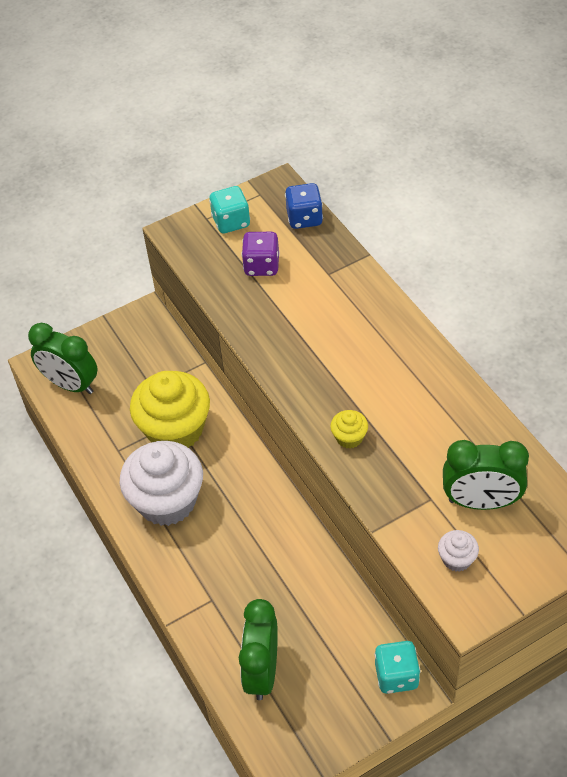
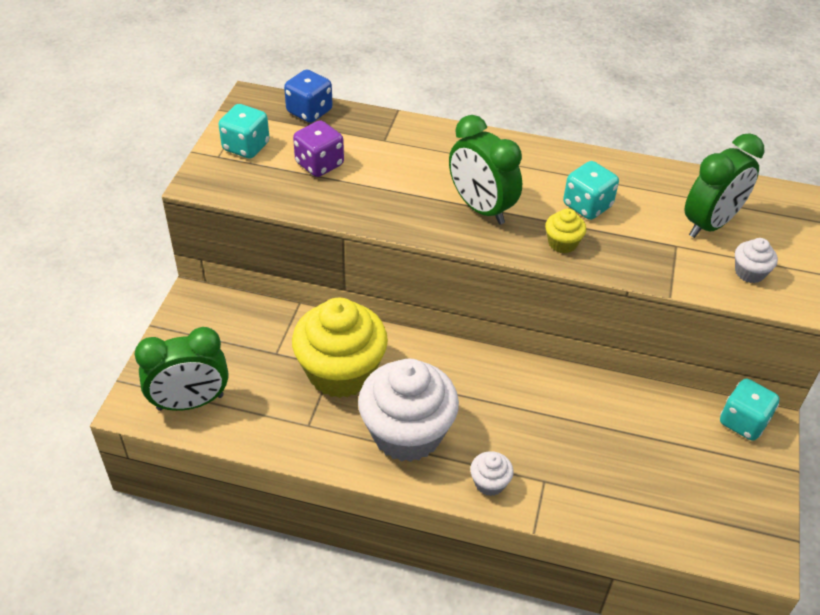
camera: 50 degrees left, 5 degrees down
(177, 573) = (489, 483): none -> white cupcake
(262, 671) = (653, 501): green clock -> green clock (481, 208)
(406, 422) = (587, 206): none -> turquoise dice

